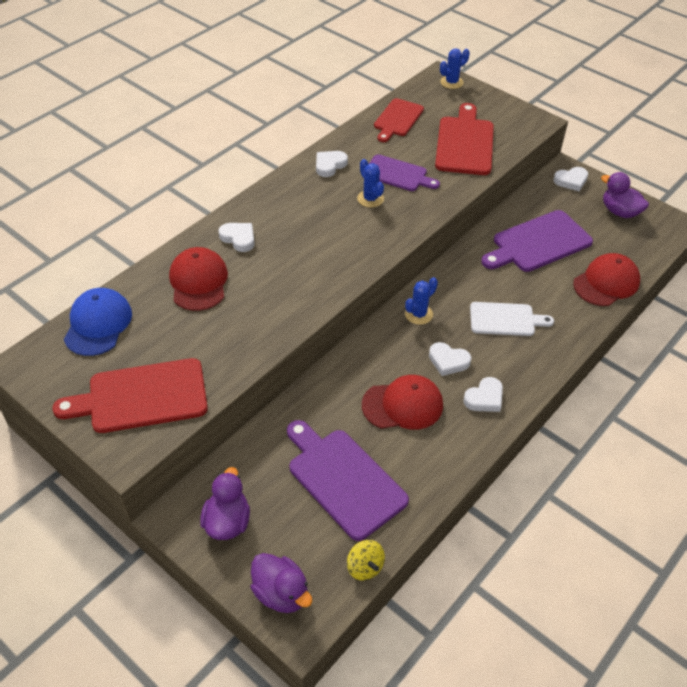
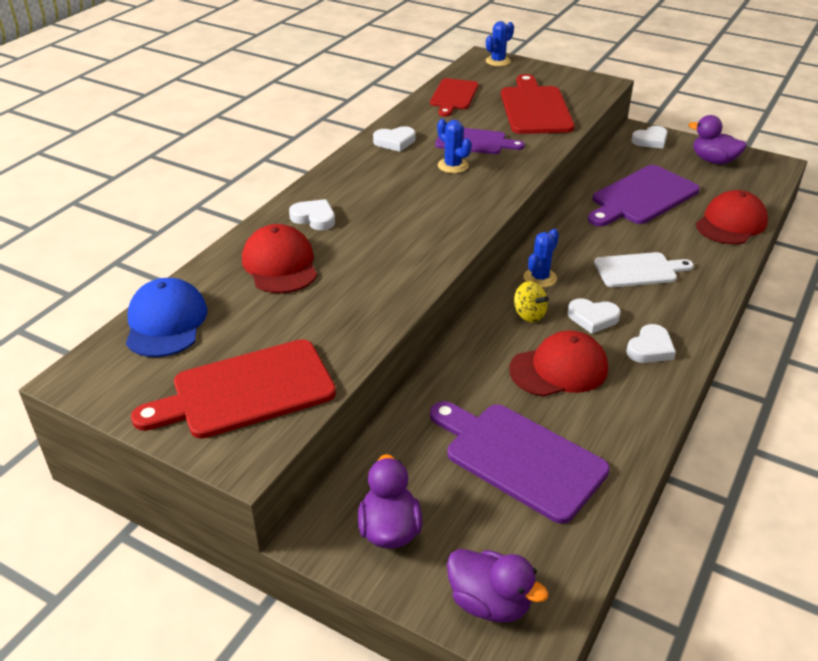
camera: 10 degrees left, 10 degrees down
(329, 165) = (395, 142): white heart -> white heart turned 135 degrees counterclockwise
(365, 567) = (585, 552): yellow spinning top -> yellow spinning top (529, 315)

